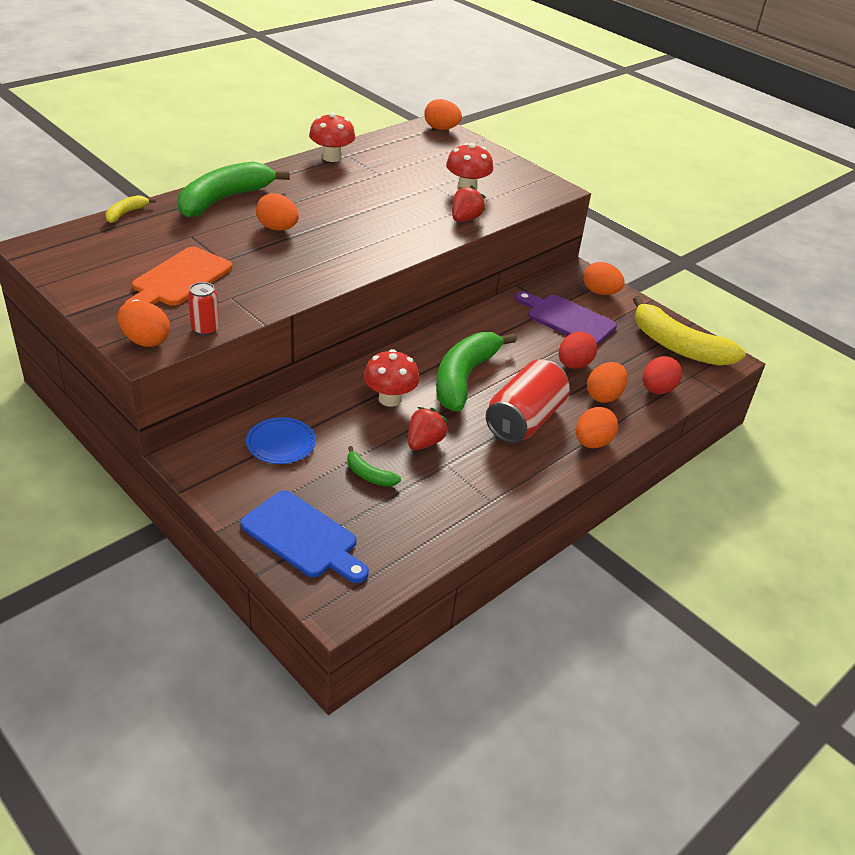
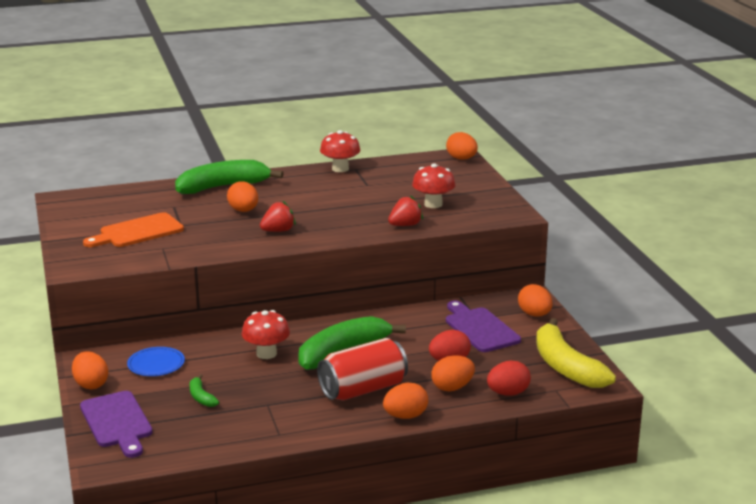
camera: 30 degrees right, 15 degrees down
(126, 213) = (142, 186): yellow banana -> none
(145, 340) = (78, 264): orange egg -> orange egg (91, 384)
(205, 329) = (125, 264): red can -> none
(303, 537) = (117, 422): blue cutting board -> purple cutting board
(424, 442) = (264, 386): red strawberry -> red strawberry (278, 231)

